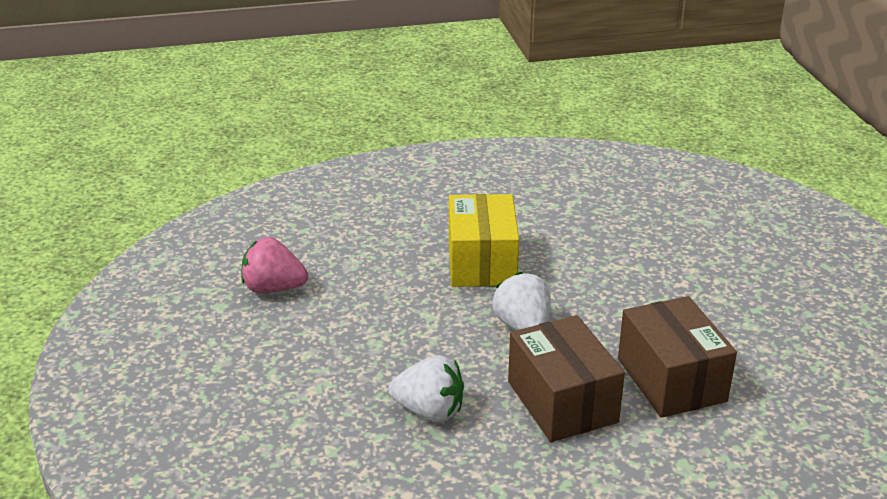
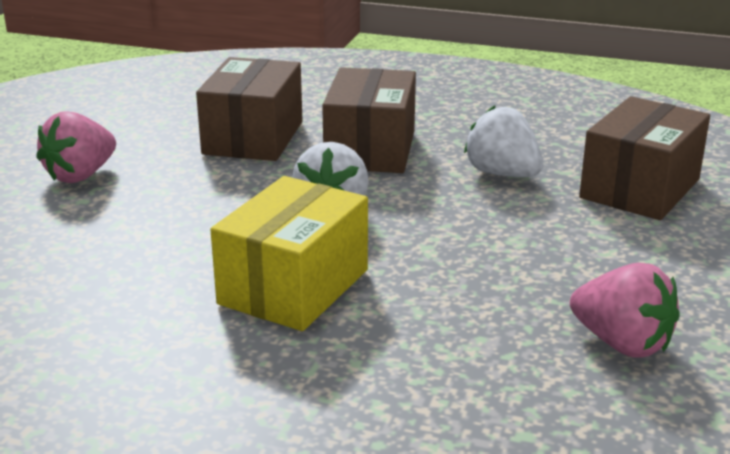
camera: 150 degrees left, 5 degrees down
(306, 435) = (640, 188): none -> brown box
(727, 294) = (81, 175): none -> pink strawberry

